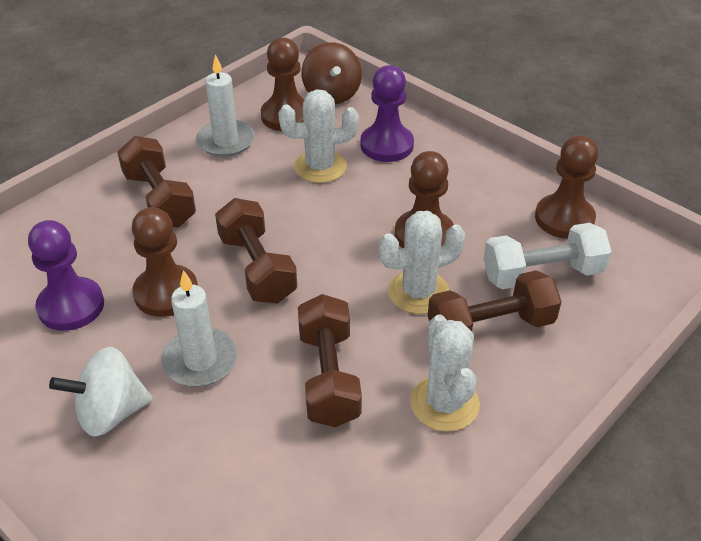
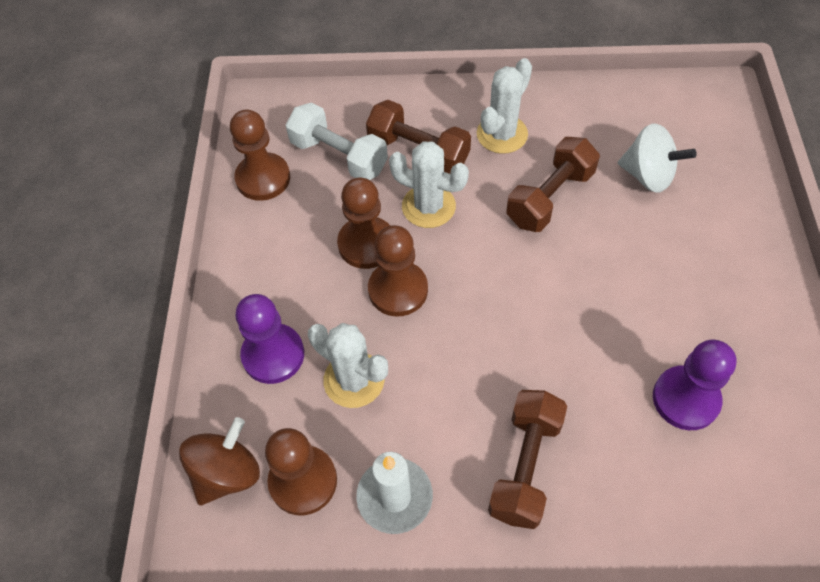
camera: 130 degrees left, 15 degrees up
(110, 413) = (711, 280): white spinning top -> white spinning top (648, 175)
(166, 293) = (601, 350): brown pawn -> brown pawn (398, 290)
(200, 360) = (621, 272): white candle -> none
(257, 268) = (513, 316): brown dumbbell -> none

